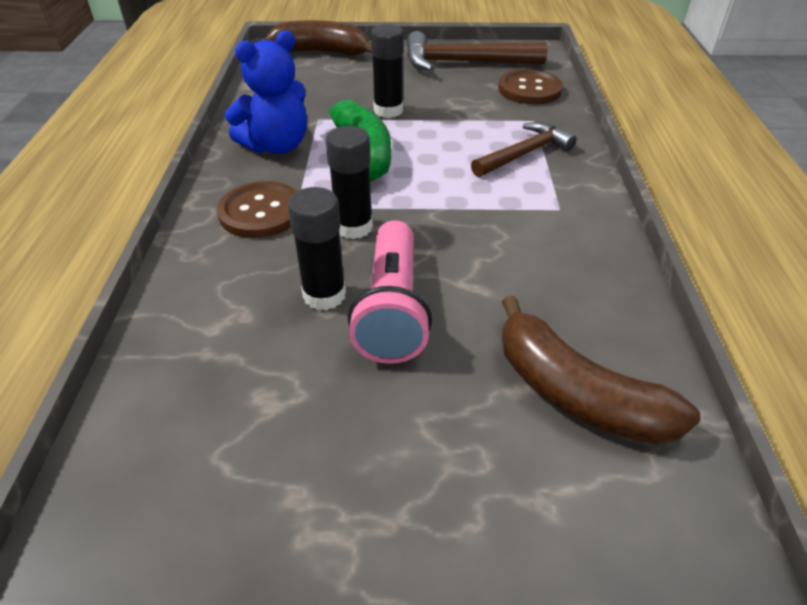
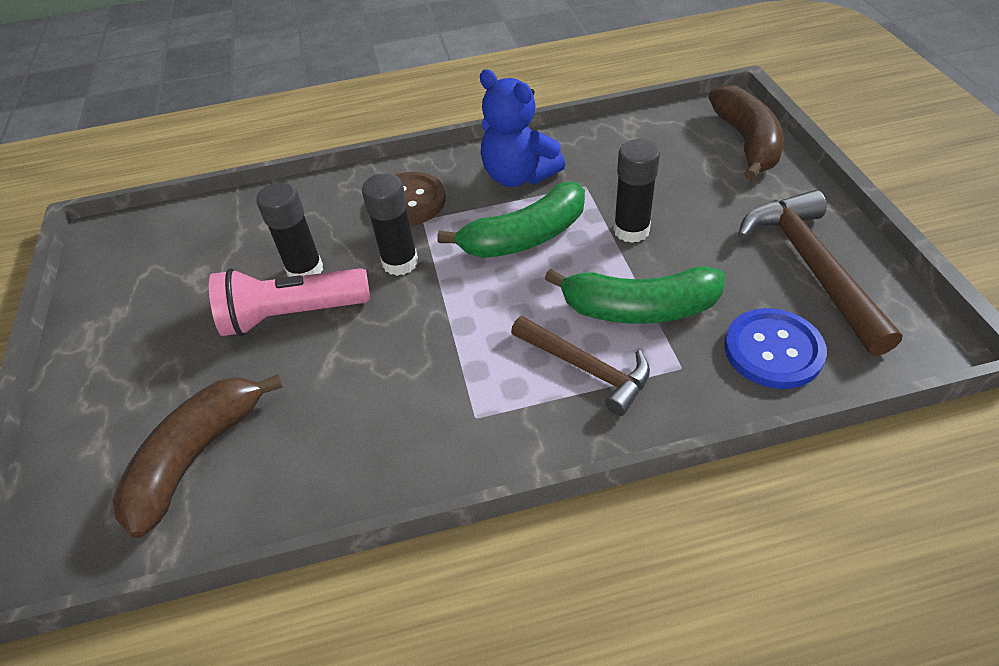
camera: 80 degrees right, 5 degrees up
(473, 123) = (639, 308): none -> green banana
(529, 89) = (773, 350): brown button -> blue button

